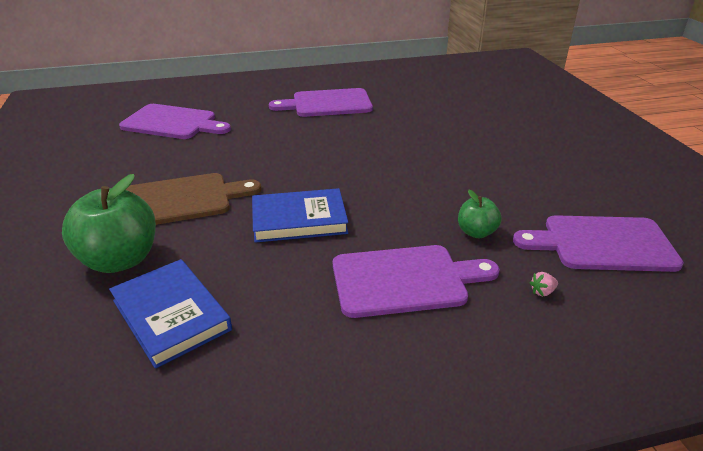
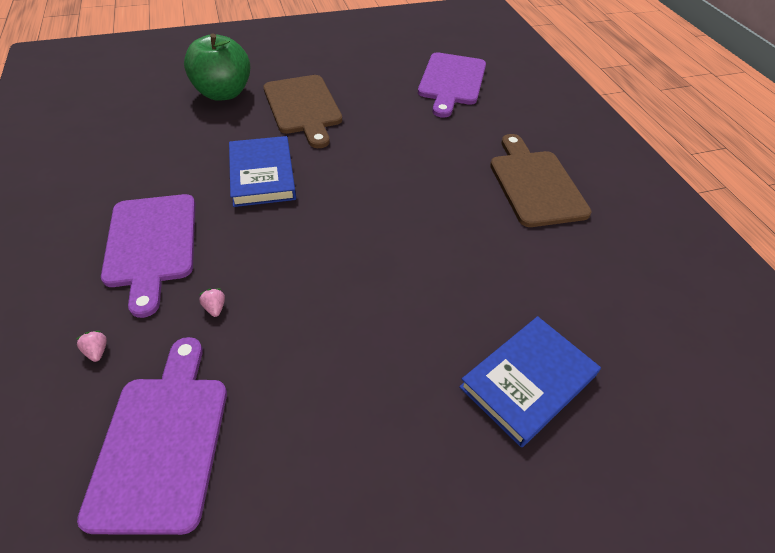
camera: 85 degrees right, 15 degrees up
(171, 315) = (153, 124): blue book -> blue book (528, 382)
(327, 103) = (535, 184): purple cutting board -> brown cutting board
(476, 232) = (215, 308): green apple -> pink strawberry

